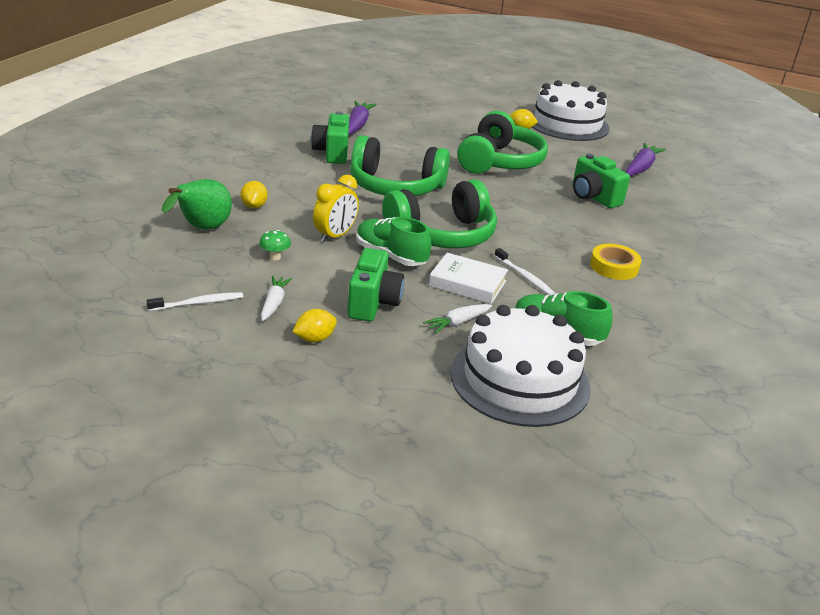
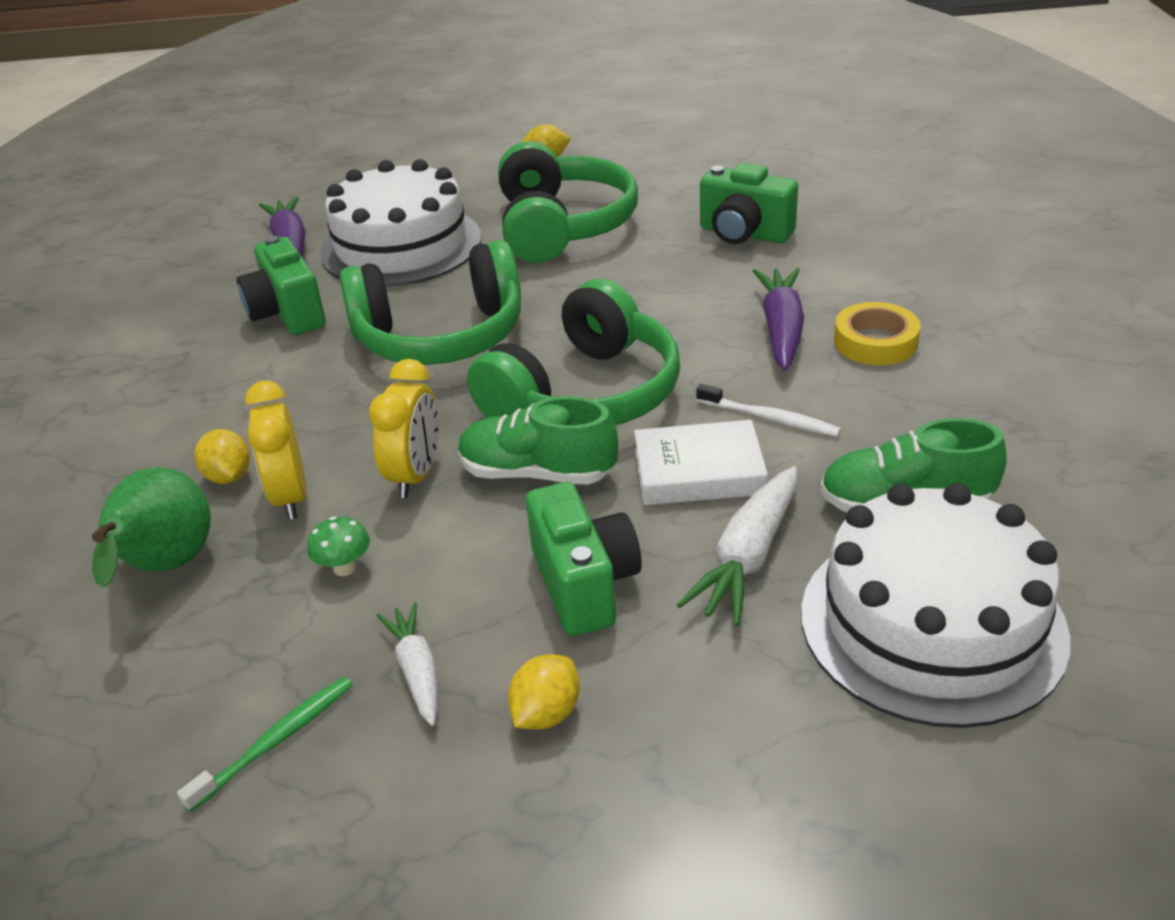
camera: 20 degrees left, 5 degrees up
(198, 303) = (276, 741): white toothbrush -> green toothbrush
(274, 223) = (290, 497): none -> yellow clock
(457, 323) = (747, 558): white carrot -> white carrot, size x1.57
(567, 124) = (604, 126): white cake -> white cake (401, 245)
(641, 168) = (763, 159): purple carrot -> purple carrot (781, 329)

